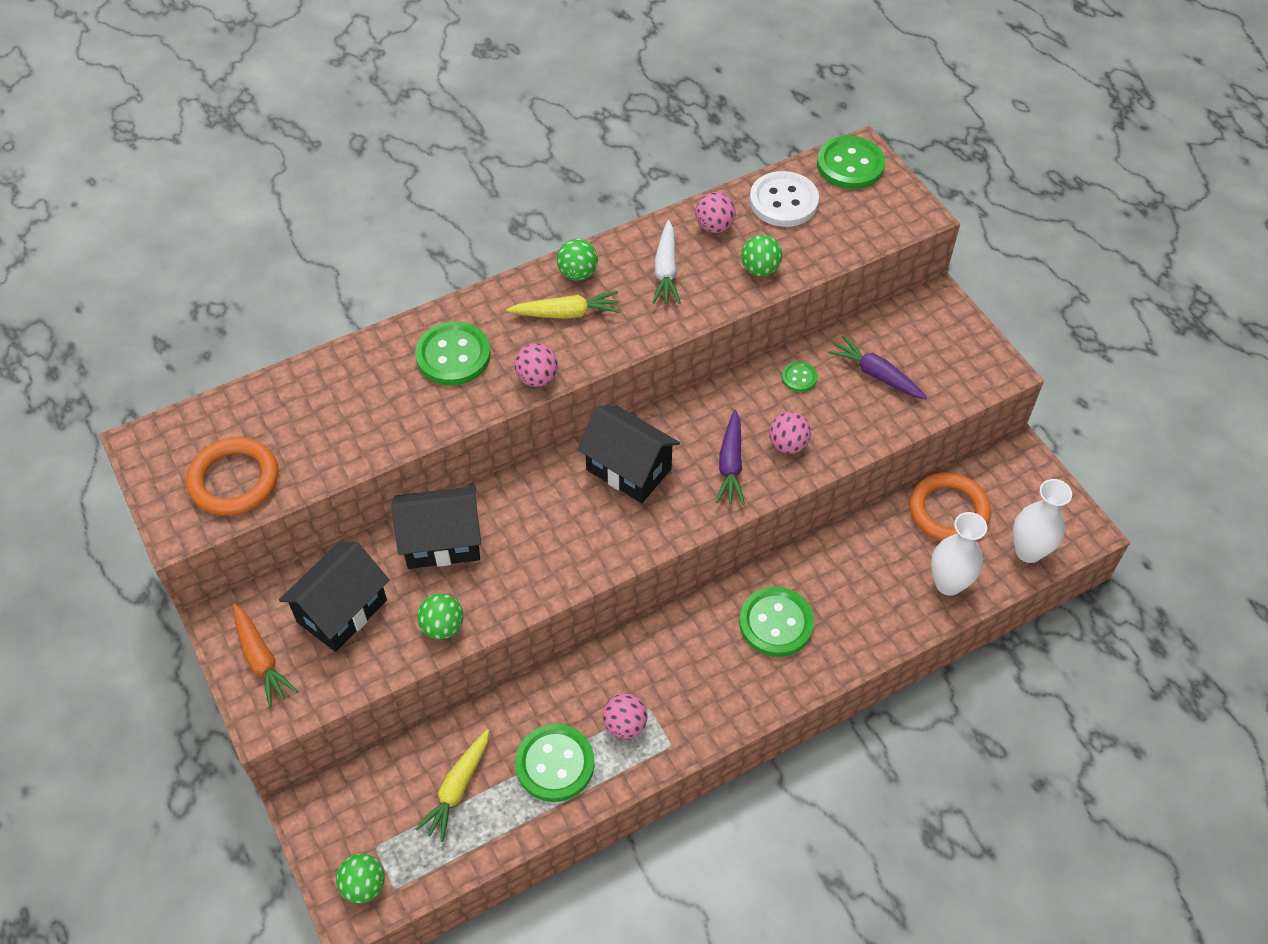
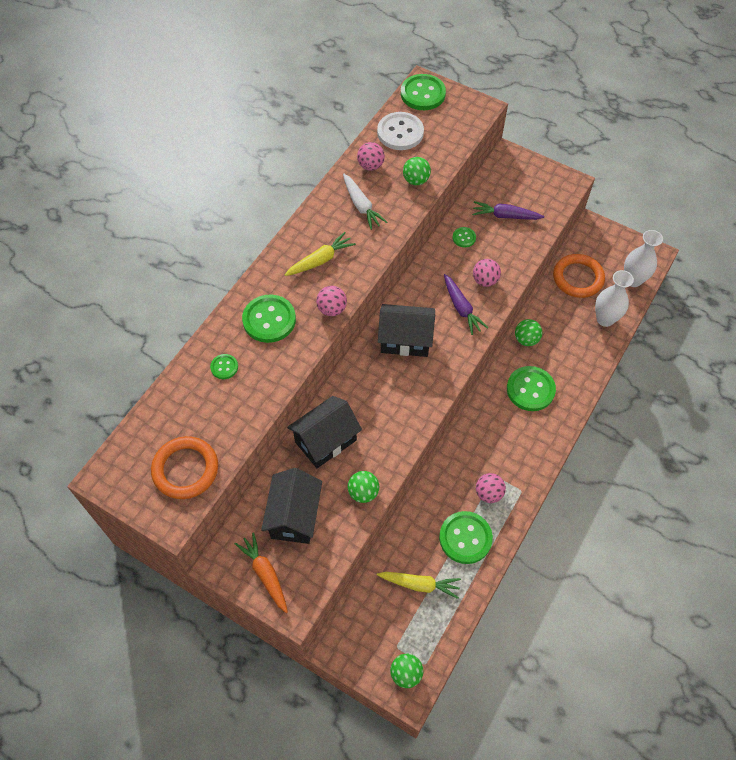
camera: 30 degrees left, 5 degrees up
(261, 659) = (265, 574): orange carrot -> orange carrot turned 150 degrees counterclockwise
(361, 385) = (224, 367): none -> green button
(457, 788) = (420, 584): yellow carrot -> yellow carrot turned 75 degrees counterclockwise
(577, 273) = (309, 232): green ball -> green ball (526, 339)

